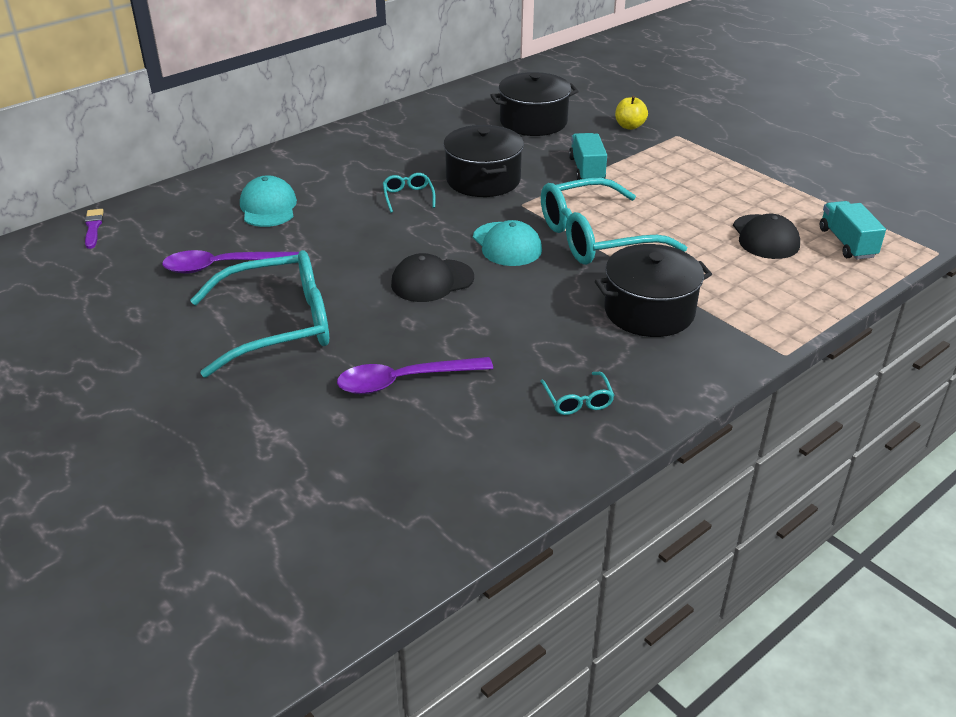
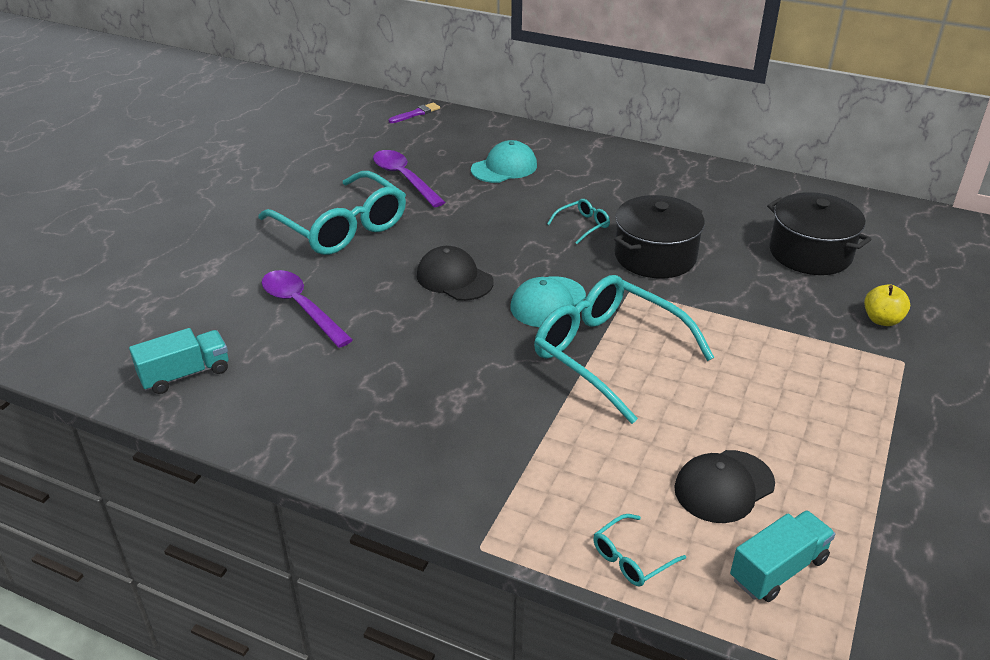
camera: 65 degrees right, 0 degrees up
(578, 401) = (320, 411): turquoise glasses -> turquoise glasses (631, 559)
(587, 170) = (744, 314): turquoise truck -> turquoise truck (185, 374)
(649, 311) = (495, 423): black pot -> none

